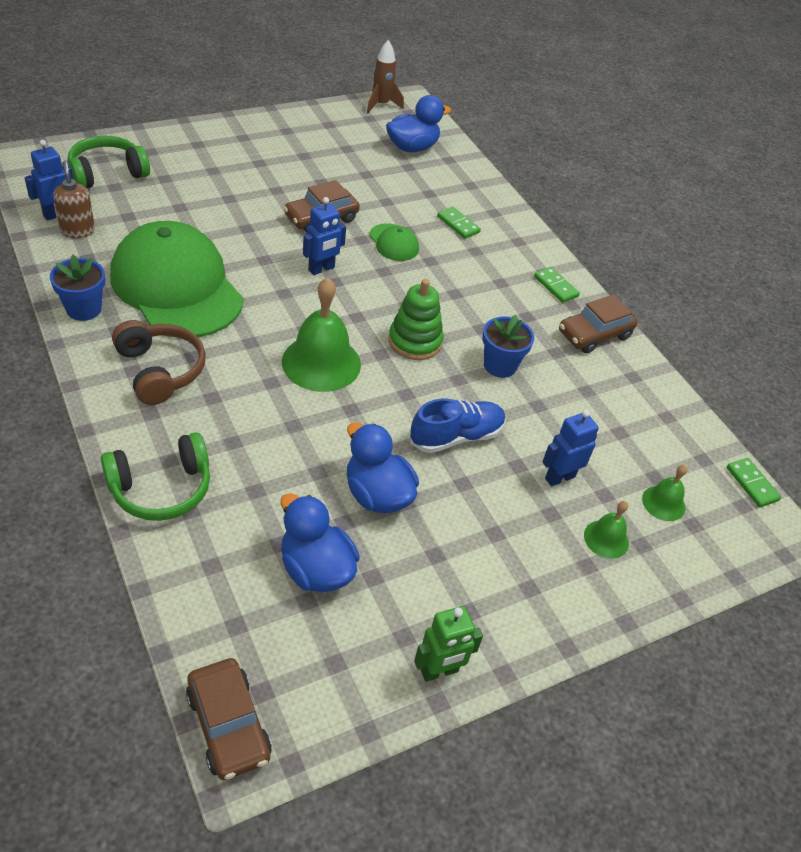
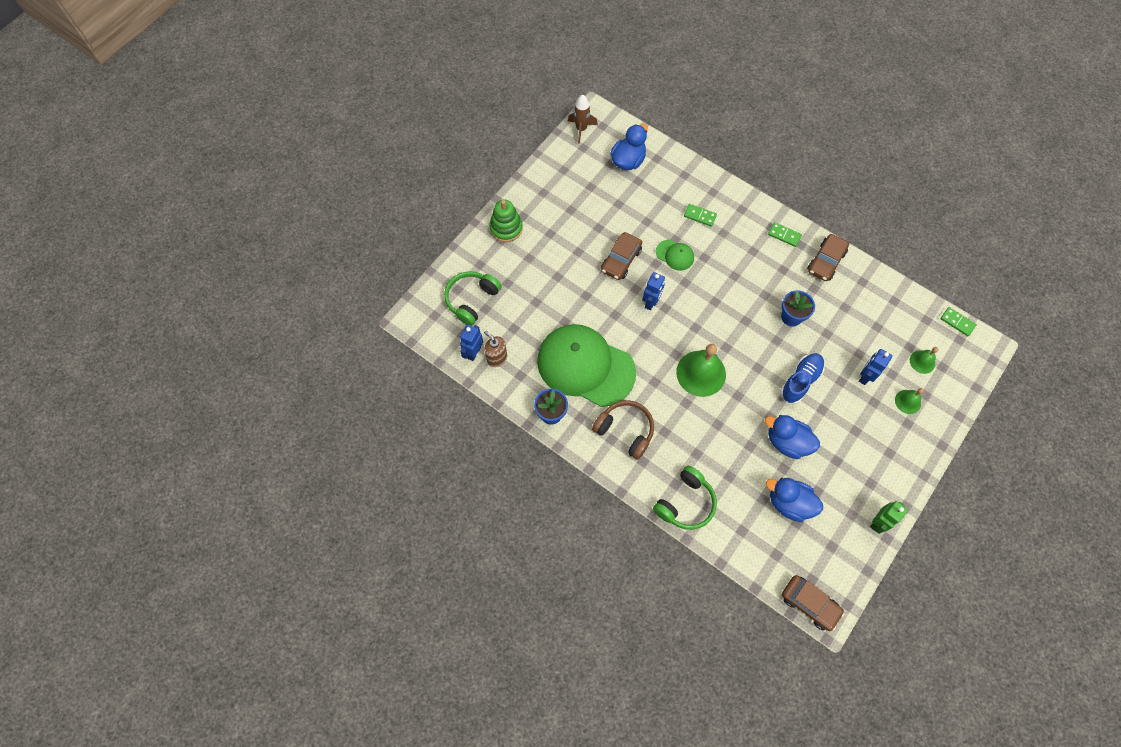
camera: 20 degrees left, 20 degrees up
(415, 341) = (737, 327): green stacking toy -> green stacking toy (506, 228)

